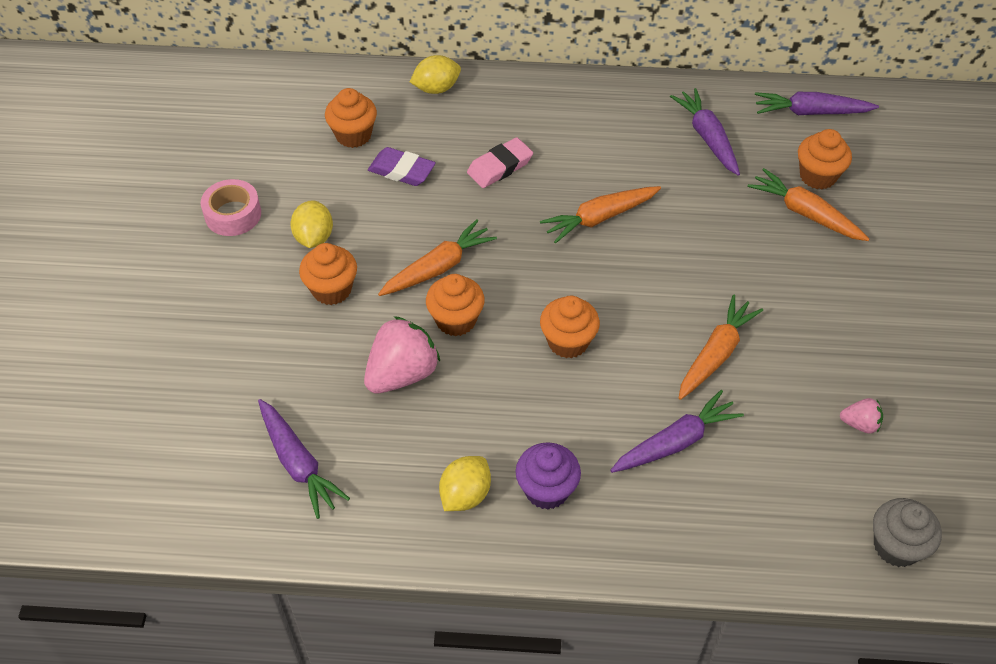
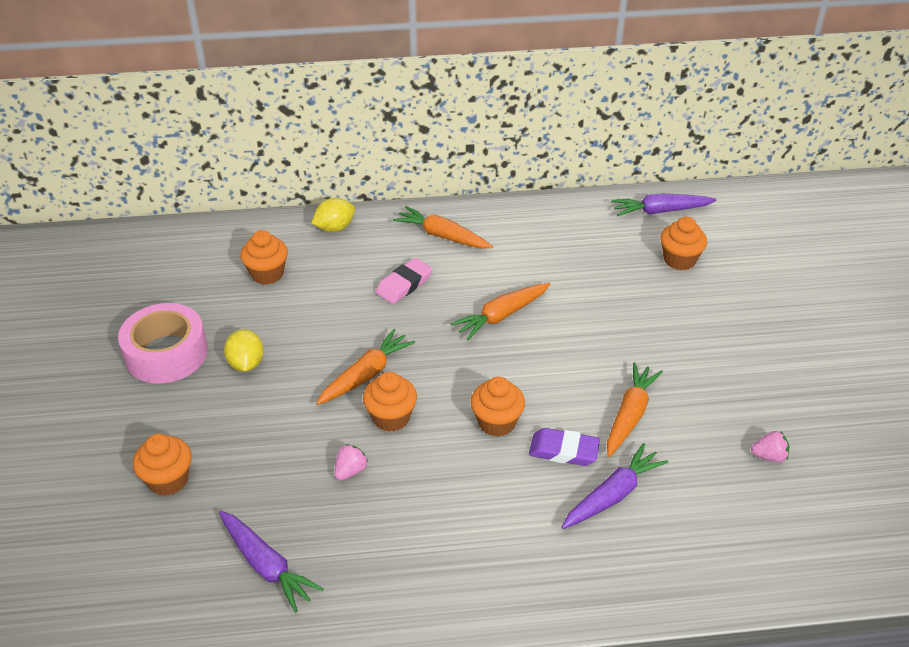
camera: 10 degrees left, 10 degrees down
(233, 214) = (166, 353): pink tape -> pink tape, size x1.56
(332, 289) = (271, 406): orange cupcake -> orange cupcake (168, 480)
(401, 171) = (316, 298): purple eraser -> purple eraser (563, 451)
(402, 374) = (350, 471): pink strawberry -> pink strawberry, size x0.50
(465, 495) = (431, 570): yellow lemon -> none
(546, 490) = (506, 554): purple cupcake -> none
(707, 138) = (579, 241): purple carrot -> none
(805, 213) = (677, 291): orange carrot -> orange carrot (443, 236)
(896, 546) = (829, 556): grey cupcake -> none

